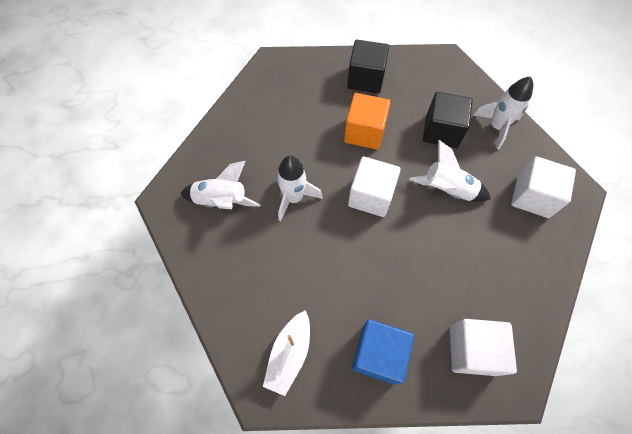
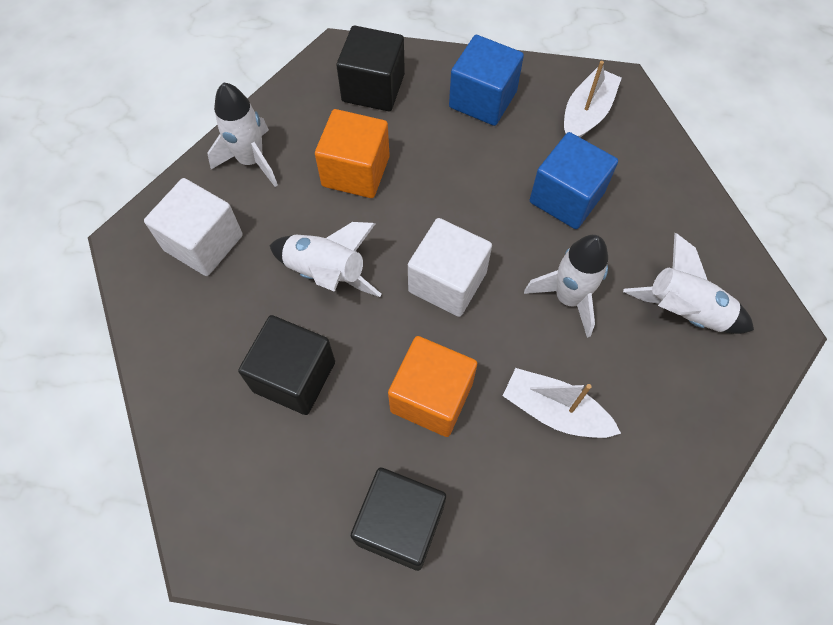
camera: 170 degrees left, 0 degrees up
(297, 136) = (555, 411): none -> white boat
(300, 270) = (566, 197): none -> blue cube
(456, 266) = (356, 171): none -> orange cube
(472, 350) = (373, 88): white cube -> black cube
(496, 127) = (194, 368): white rocket -> white rocket (251, 160)

